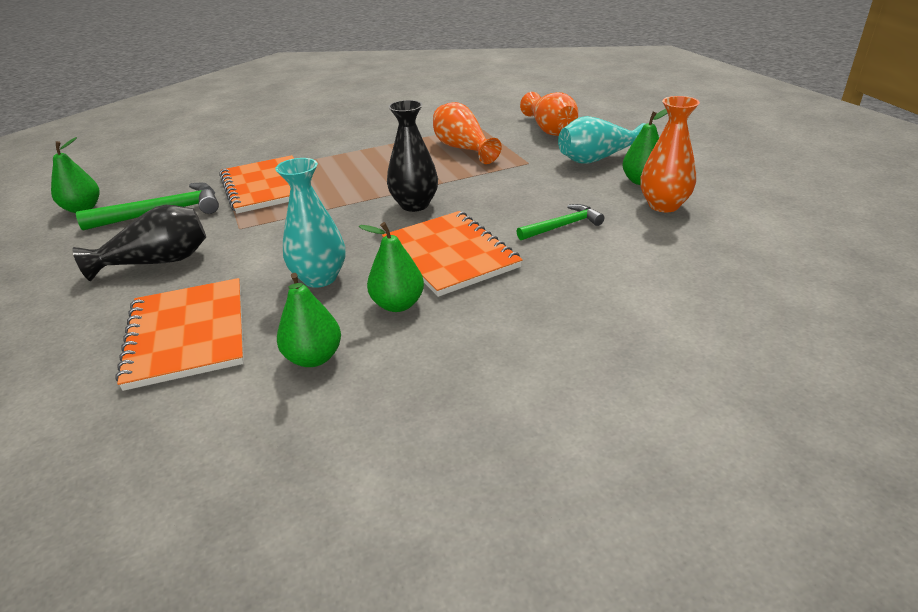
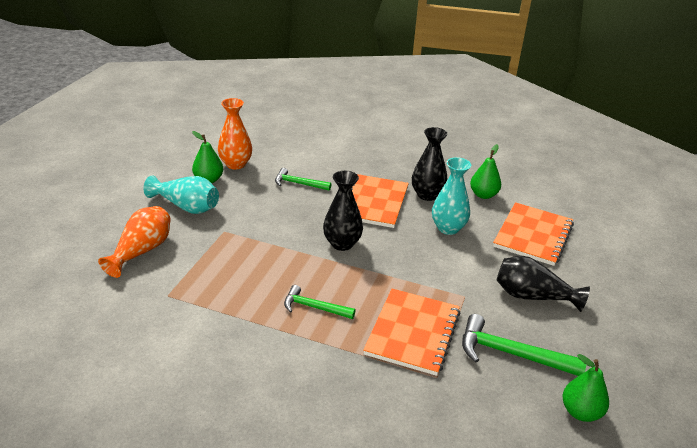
camera: 140 degrees left, 0 degrees up
(367, 164) = (314, 307): none -> green hammer
(398, 304) = (427, 195): green pear -> black vase
(463, 149) = (230, 274): orange vase -> none

